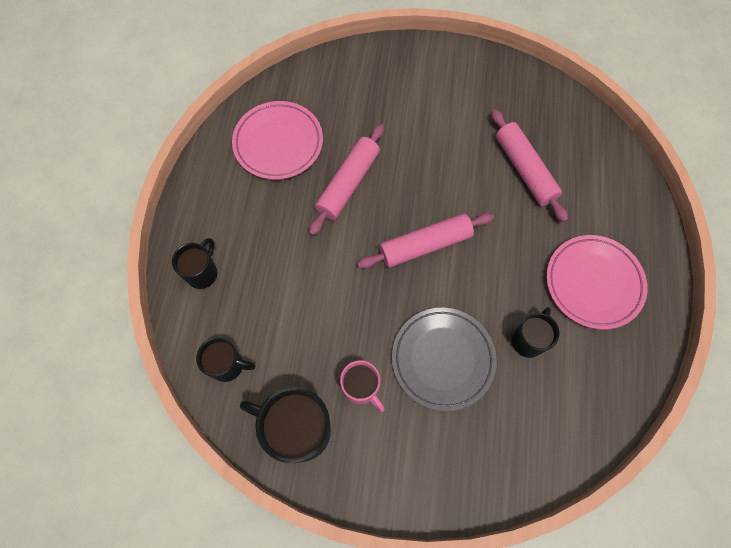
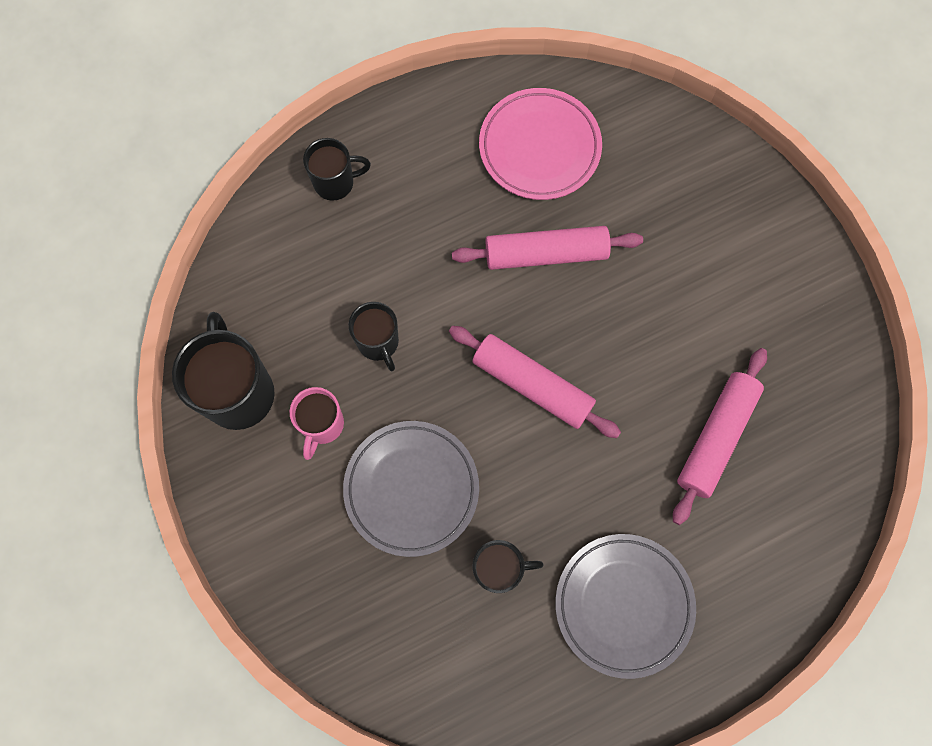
camera: 55 degrees right, 5 degrees up
(228, 365) = (257, 278): black mug -> black mug (378, 343)
(593, 283) = (623, 605): pink plate -> grey plate

